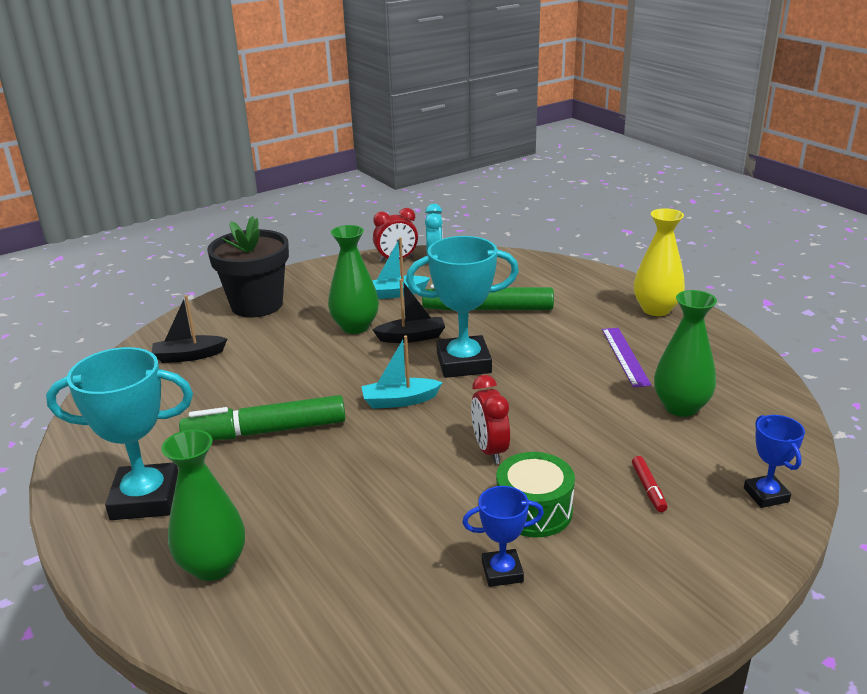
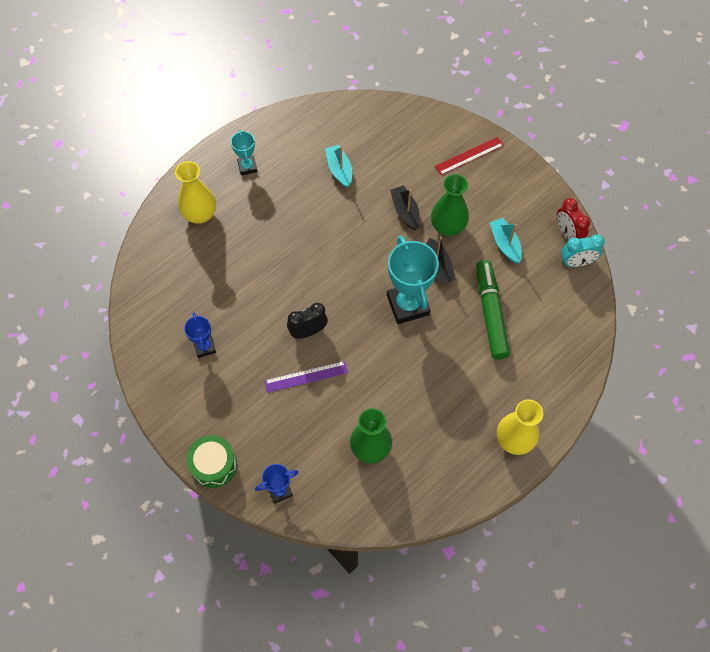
camera: 80 degrees right, 35 degrees up
(145, 498) = (247, 167): turquoise trophy -> turquoise trophy, size x0.53
(189, 356) = (392, 137): black boat -> black boat (405, 211)
(213, 566) = (200, 214): green vase -> yellow vase
(257, 305) = (469, 156): black flower pot -> red ruler
(266, 431) = (313, 206): green marker -> none
(400, 401) = (355, 272): turquoise boat -> turquoise boat (339, 170)
(490, 450) = (308, 331): red clock -> black clock
(534, 510) = (254, 360): green drum -> green drum (214, 465)
(625, 356) = (434, 414): purple ruler -> purple ruler (306, 377)
(648, 489) = (279, 422): red marker -> none

